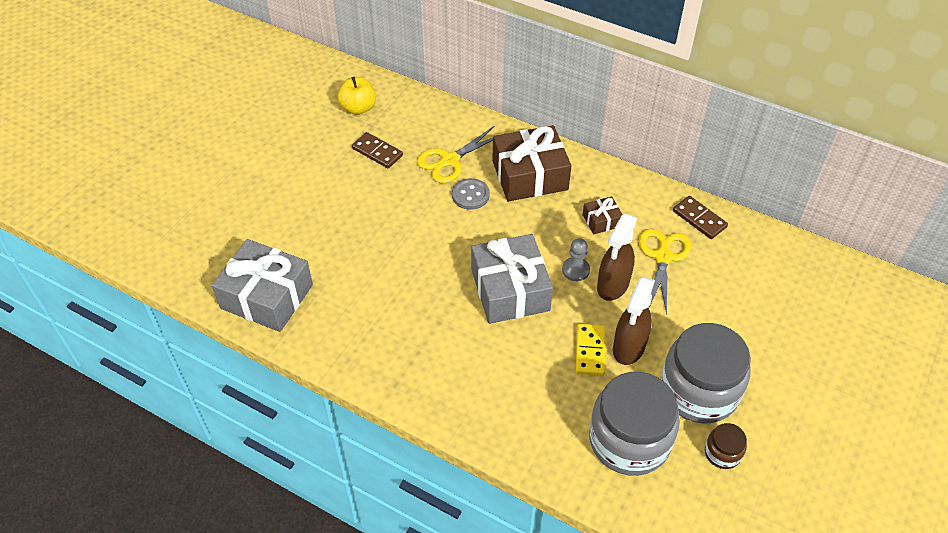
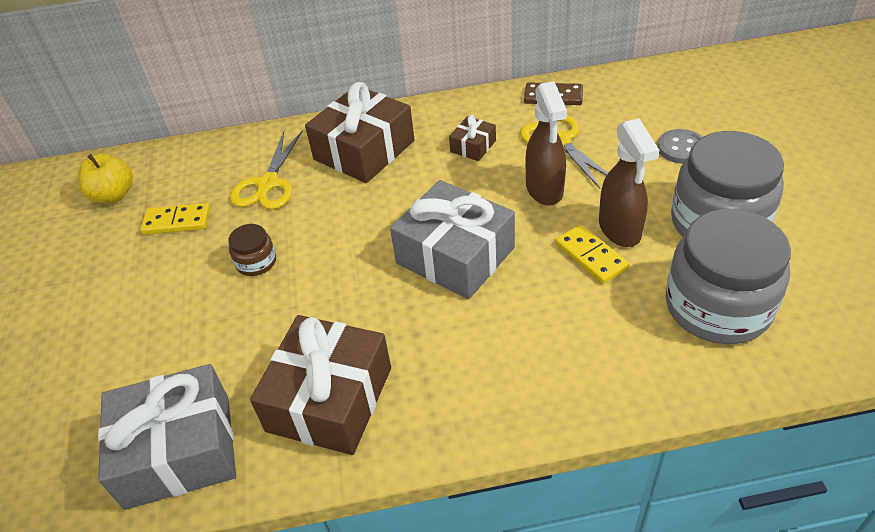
camera: 35 degrees left, 5 degrees down
(360, 325) = (329, 399): none -> brown gift
(377, 152) = (177, 221): brown domino -> yellow domino
(470, 195) = (322, 200): grey button -> grey button (681, 148)
(575, 270) = (497, 199): grey pawn -> none
(722, 453) = (800, 258): brown jar -> brown jar (256, 262)

